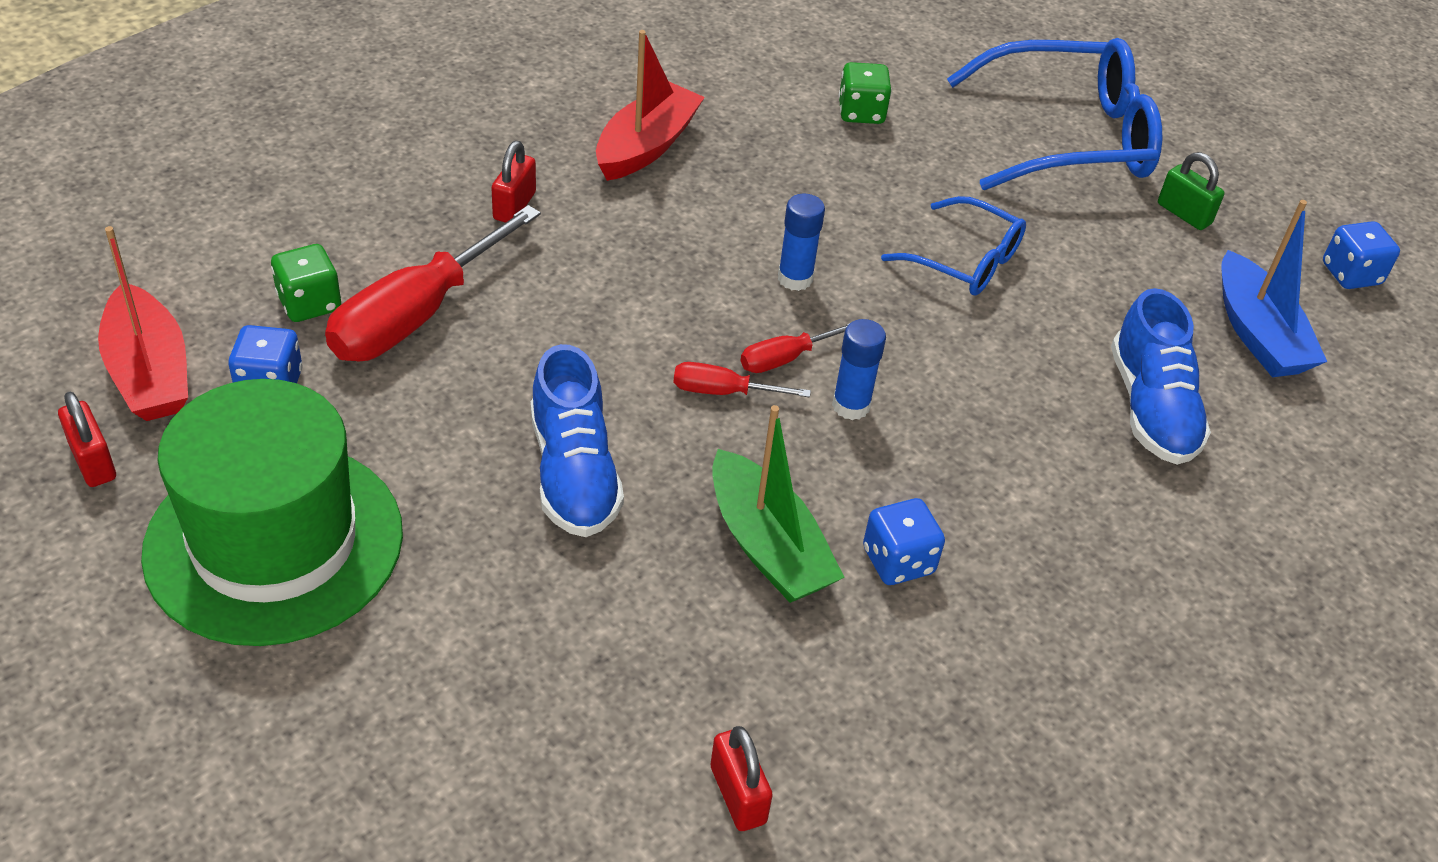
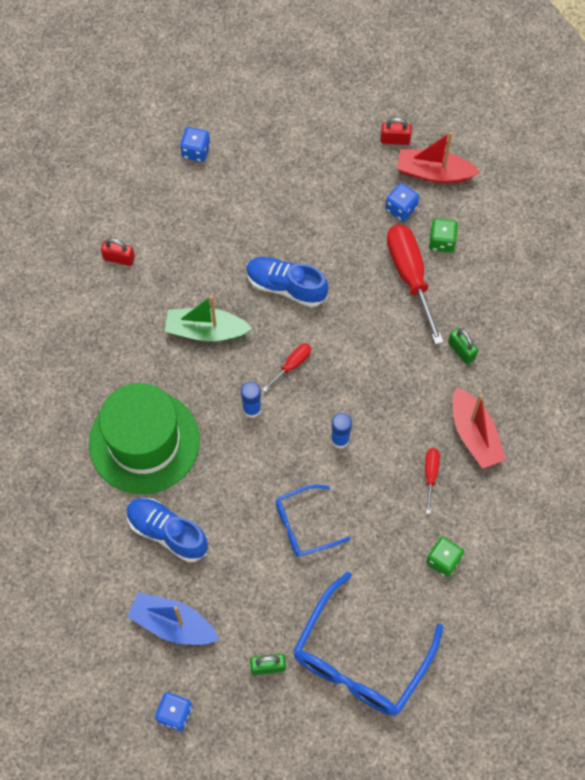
camera: 130 degrees right, 20 degrees up
(274, 542) = (318, 178): green hat -> green hat (144, 442)
(514, 206) = (461, 351): red padlock -> green padlock
(785, 358) = (294, 402): red screwdriver -> red screwdriver (430, 475)
(898, 561) = (167, 371): blue dice -> blue dice (196, 151)

